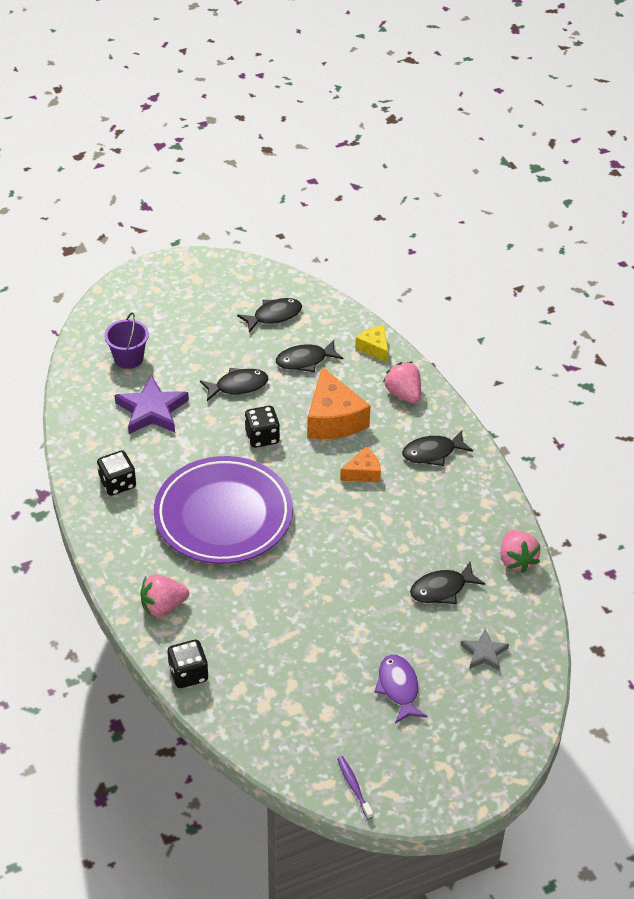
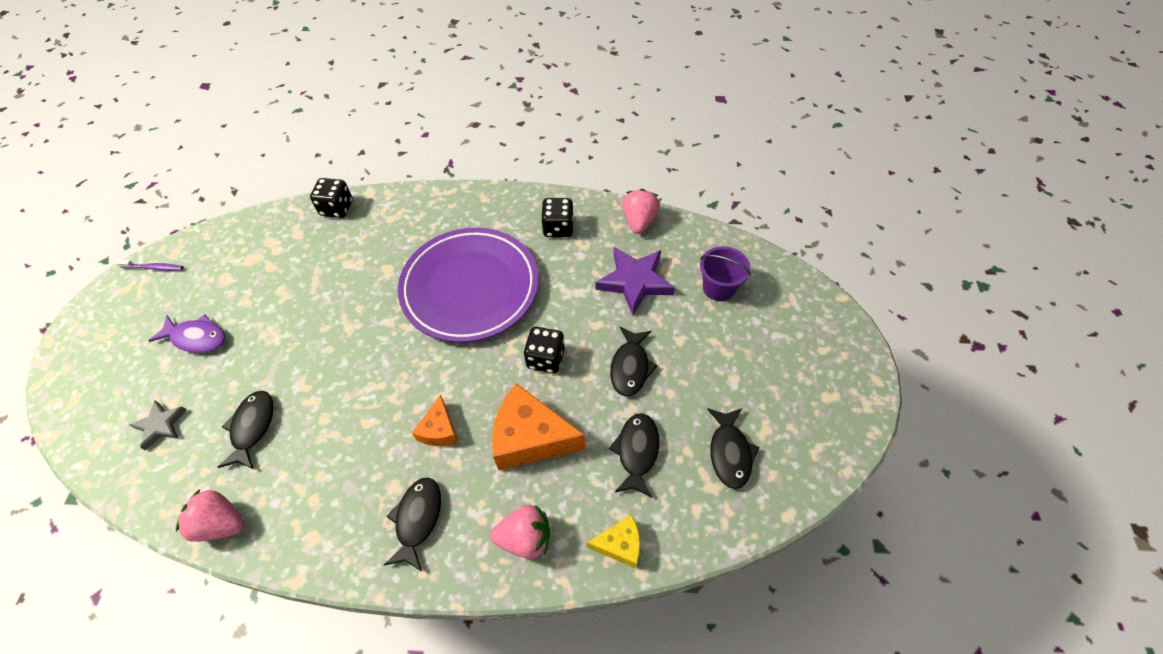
camera: 120 degrees right, 10 degrees up
(163, 606) = (409, 214): pink strawberry -> pink strawberry (639, 221)

